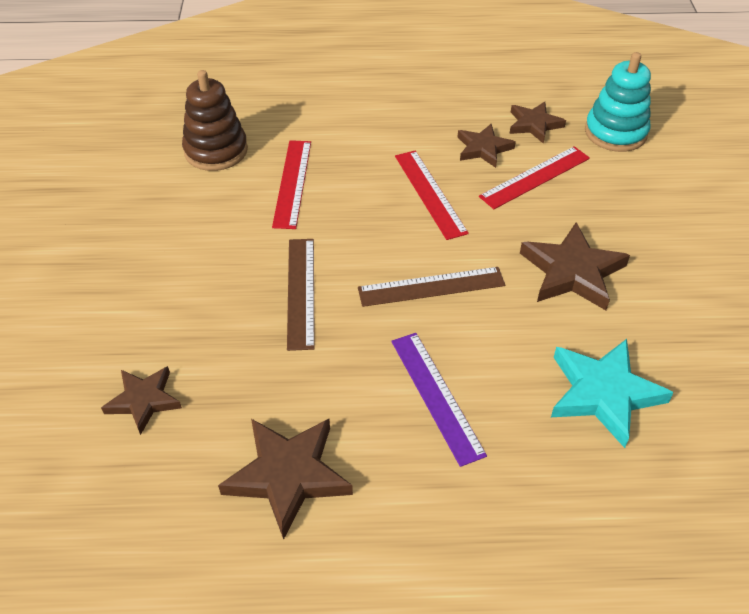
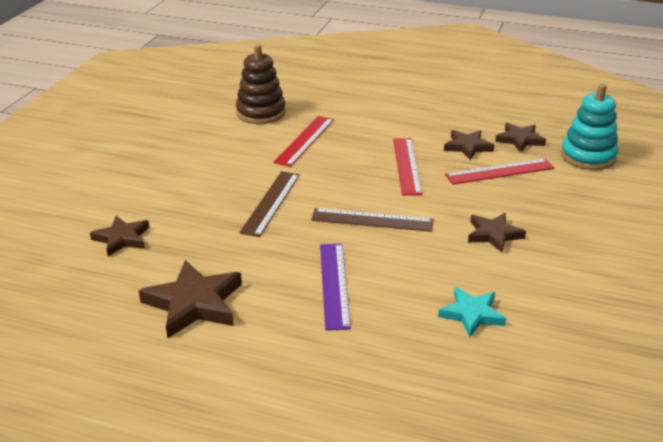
camera: 20 degrees right, 15 degrees down
(572, 272) = (493, 235): brown star -> brown star, size x0.63
(603, 393) = (472, 314): turquoise star -> turquoise star, size x0.63

